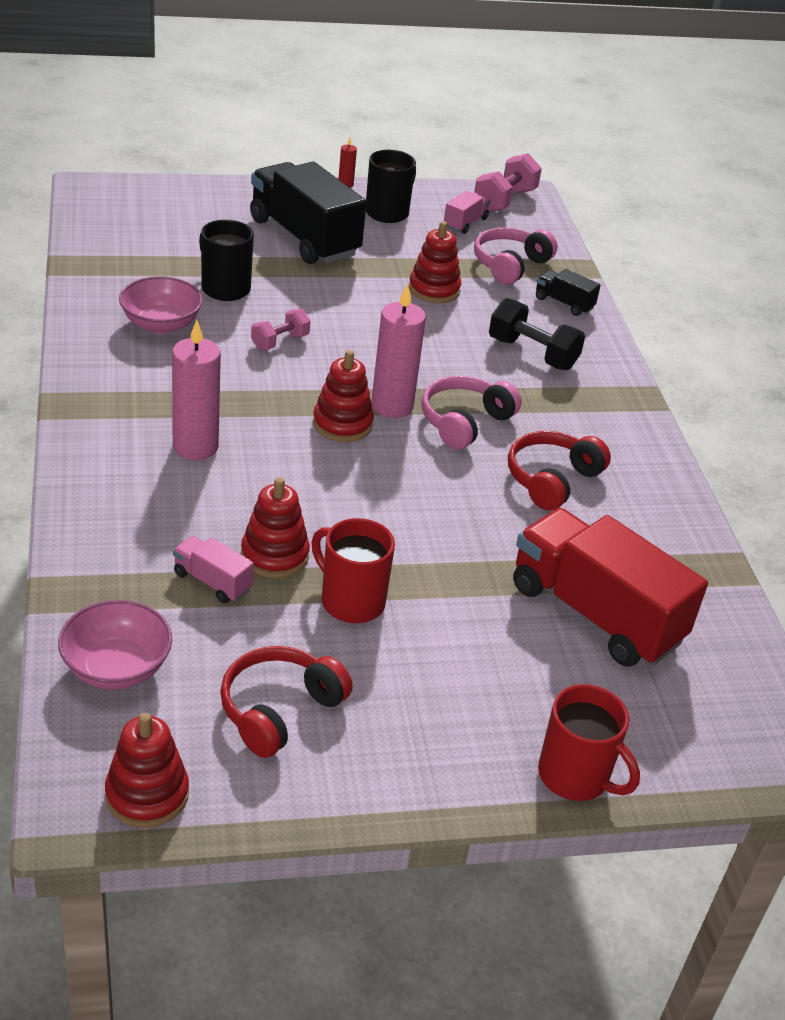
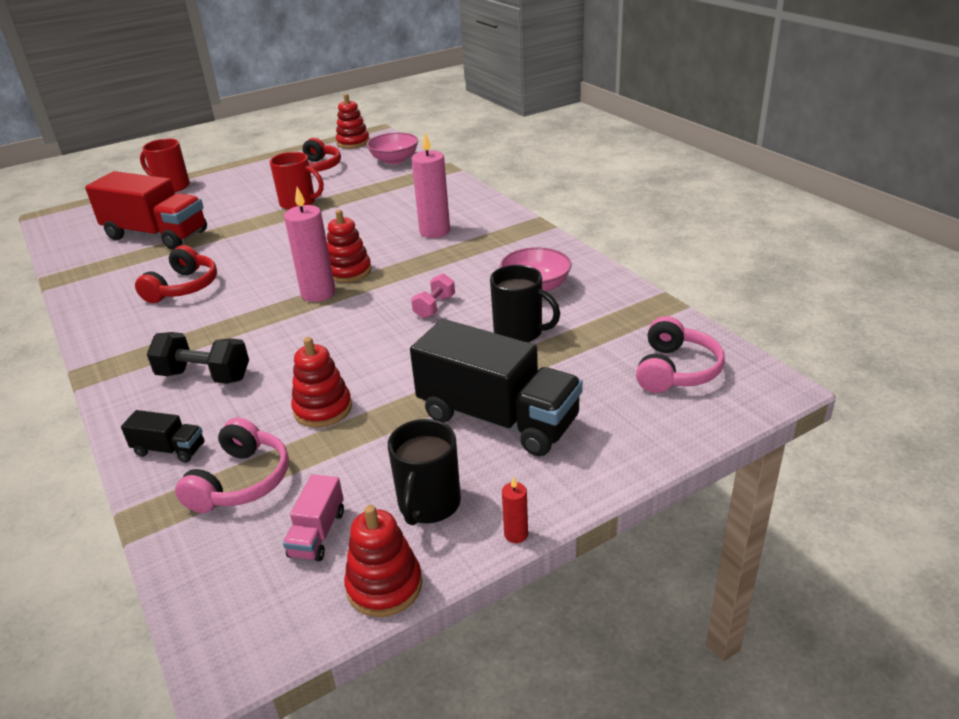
camera: 165 degrees right, 5 degrees down
(212, 581) = (375, 190): pink truck -> none
(274, 555) = (350, 206): red stacking toy -> red stacking toy (384, 586)
(464, 422) = (257, 301): pink headphones -> pink headphones (676, 370)
(504, 200) = (268, 618): pink dumbbell -> none

